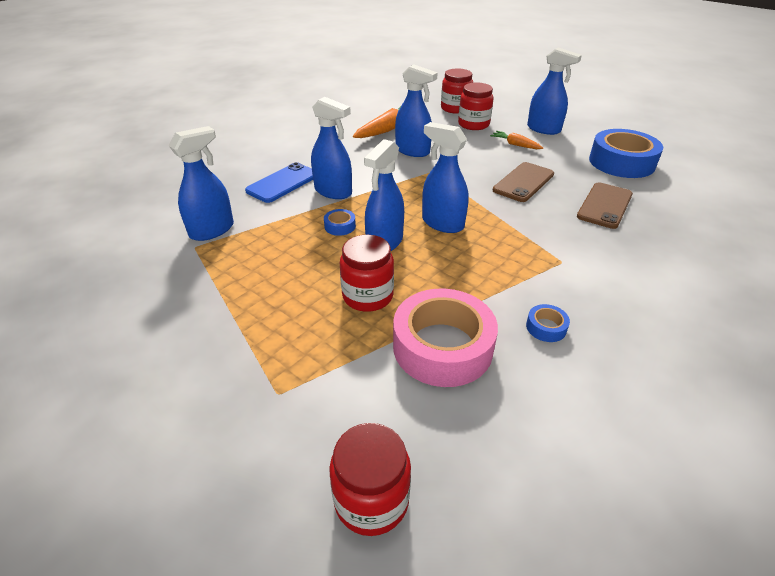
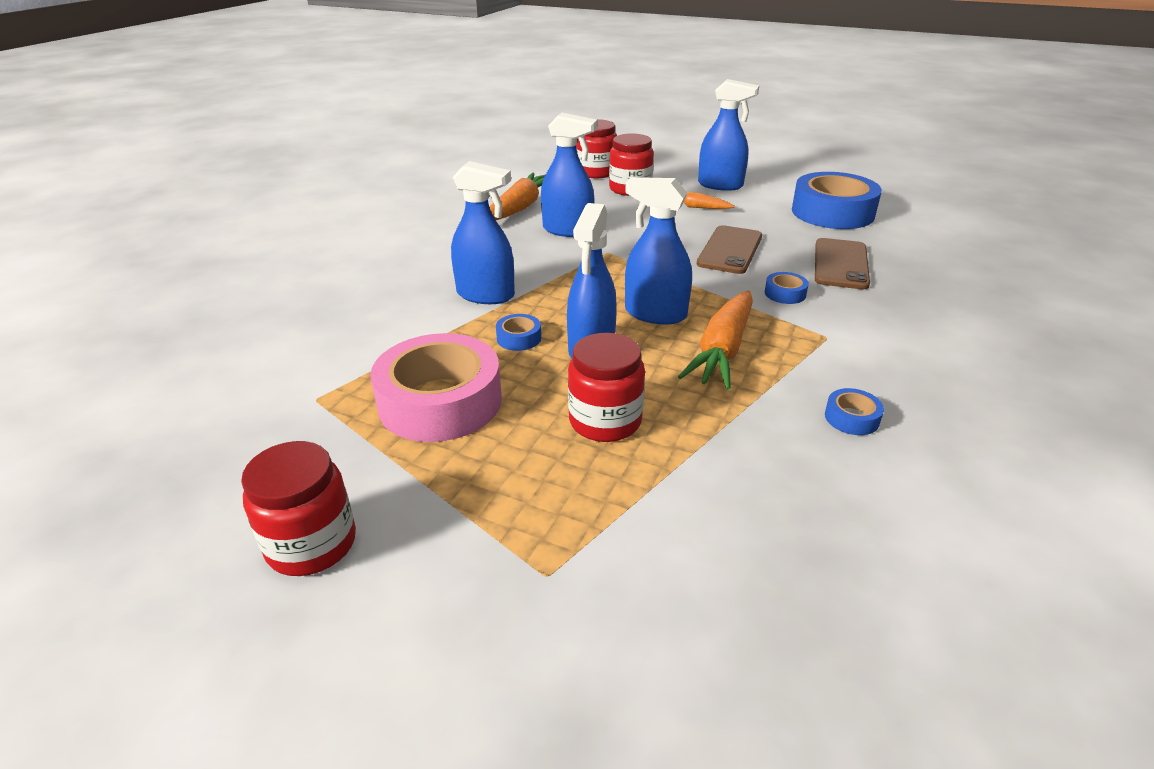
camera: 15 degrees left, 5 degrees down
(212, 230) = (331, 372): blue spray bottle -> none
(283, 183) = (407, 293): blue phone -> none
(371, 500) = (752, 686): red jar -> red jar (311, 544)
(442, 347) = (738, 467): pink tape -> pink tape (440, 401)
(477, 259) = (722, 350): none -> orange carrot
(547, 222) = (785, 293): none -> blue tape

